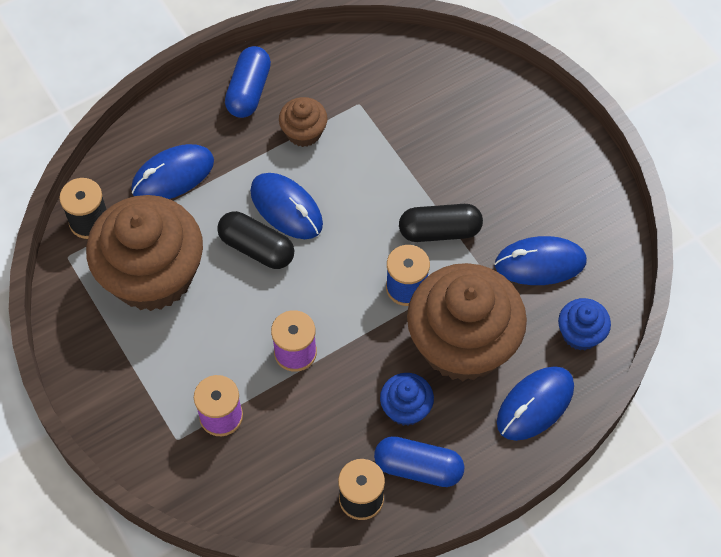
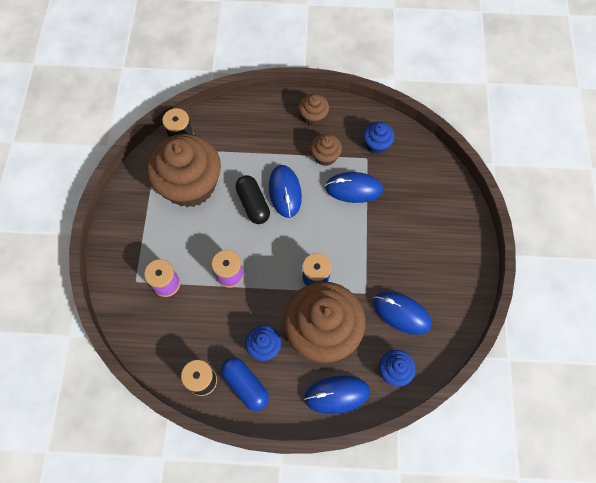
camera: 35 degrees right, 5 degrees up
(173, 175) = (240, 138): blue mouse -> blue mouse (353, 189)
(249, 91) = (313, 116): blue capsule -> brown cupcake
(358, 79) = (376, 144): none -> blue cupcake
(439, 231) = (358, 258): black capsule -> none

